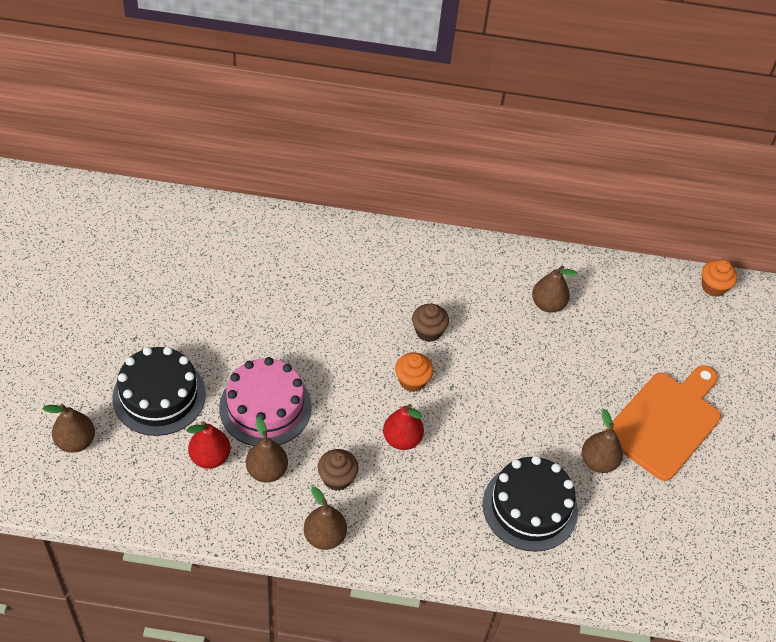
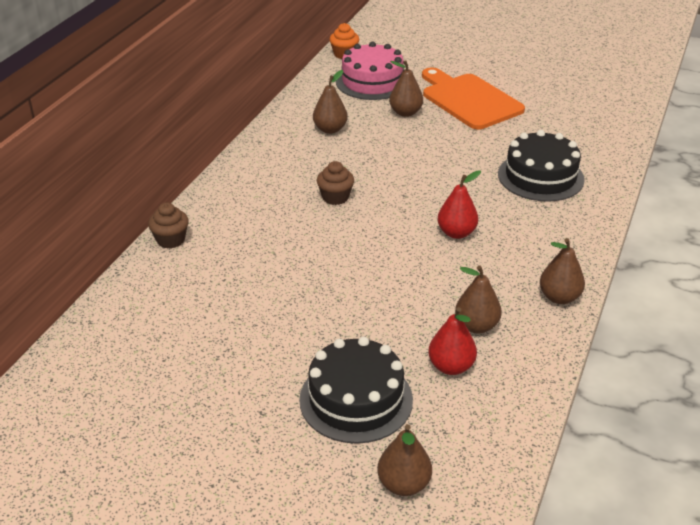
camera: 70 degrees left, 15 degrees down
(265, 407) = (395, 316): pink cake -> pink cake (372, 81)
(337, 478) = (493, 279): brown cupcake -> brown cupcake (171, 240)
(412, 381) = (390, 216): orange cupcake -> none
(598, 462) = (501, 136): brown pear -> brown pear (405, 113)

